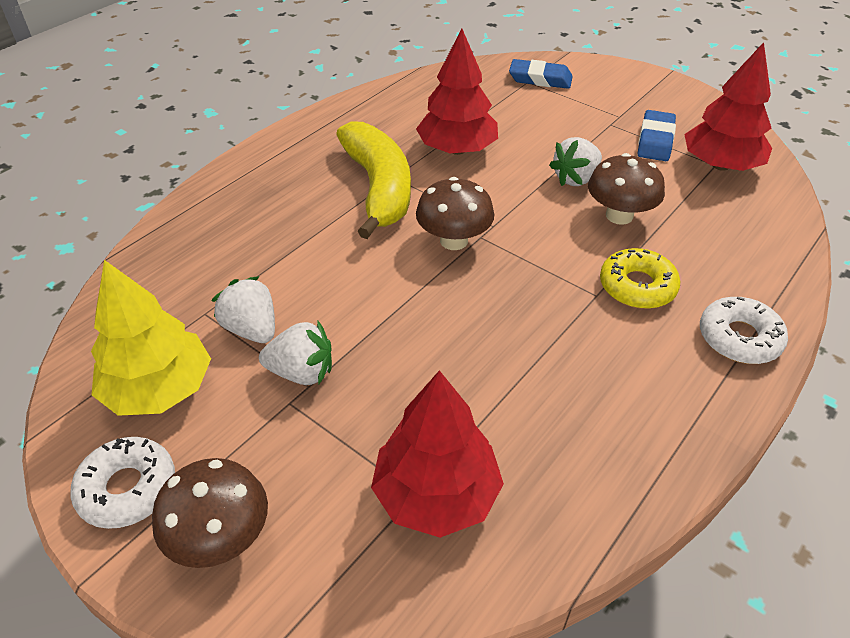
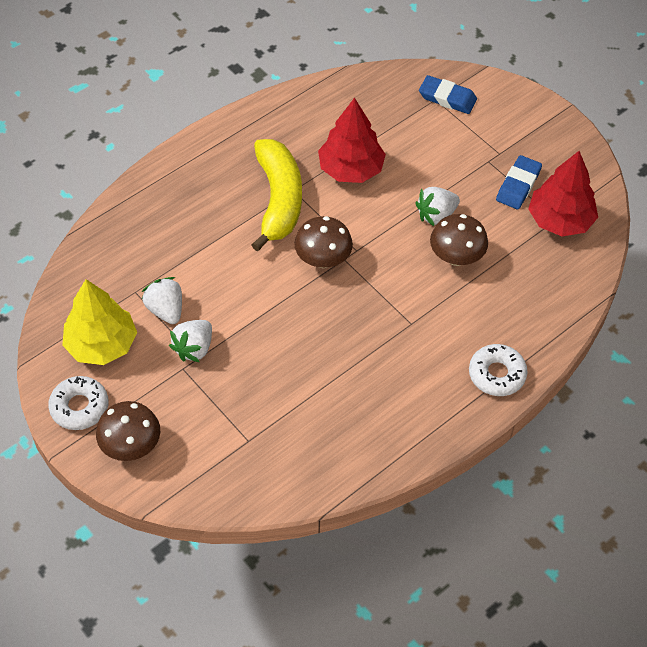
camera: 10 degrees right, 10 degrees up
(302, 372) = (194, 348): white strawberry -> white strawberry turned 105 degrees clockwise
(436, 494) = (261, 443): red tree -> none
(637, 286) = (443, 321): yellow donut -> none

